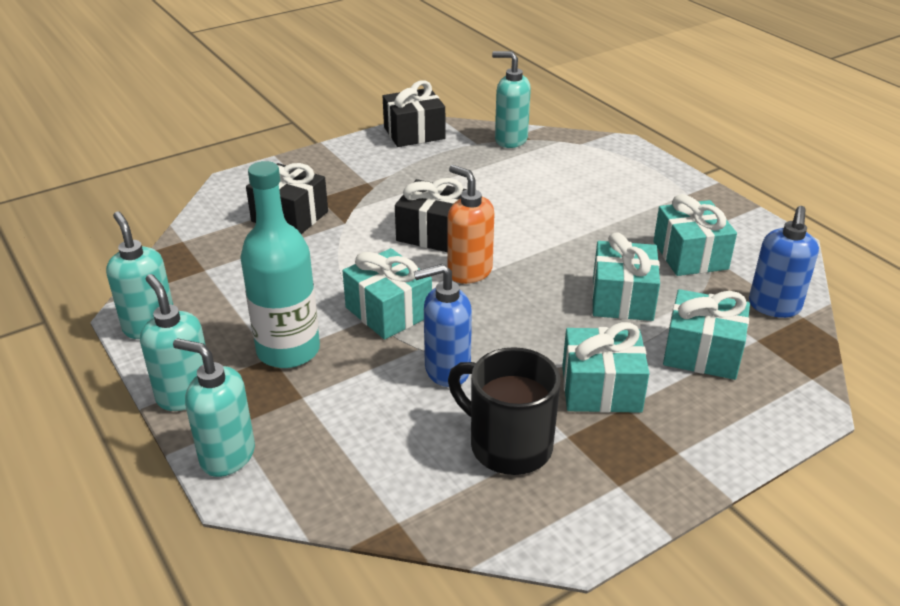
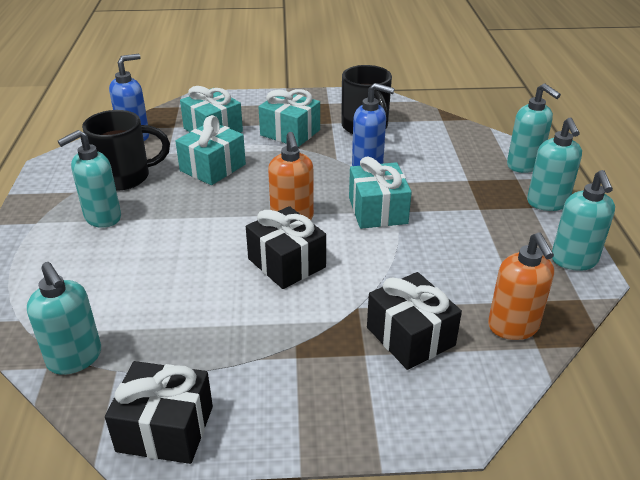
camera: 150 degrees left, 0 degrees up
(205, 247) = (513, 327): none -> orange soap dispenser
(288, 350) = (466, 208): turquoise bottle -> none
(642, 214) = (102, 218): none -> turquoise soap dispenser
(690, 255) = (125, 177): turquoise gift -> black mug

